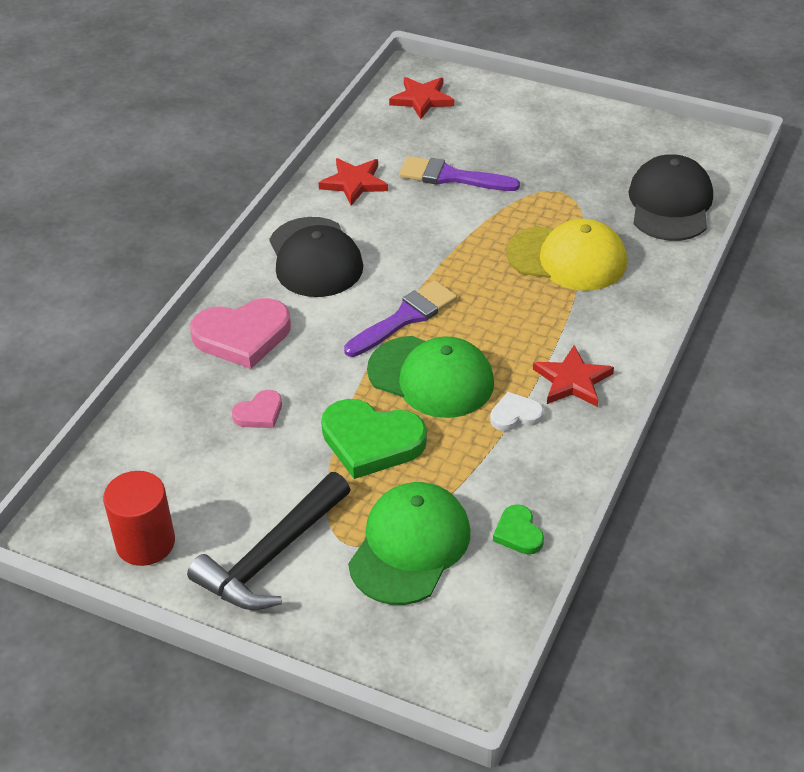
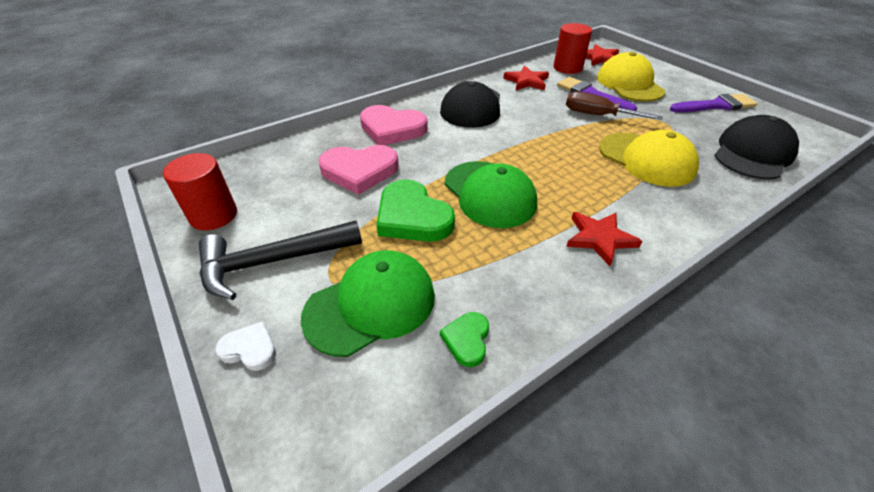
camera: 30 degrees right, 0 degrees up
(259, 413) = (359, 171): pink heart -> pink heart, size x1.97
(392, 135) = (567, 68): none -> red cylinder
(405, 318) = (501, 154): purple brush -> purple brush (716, 105)
(479, 210) = (598, 115): none -> brown screwdriver
(487, 138) = (629, 84): none -> yellow cap
(515, 415) = (534, 244): white heart -> white heart (250, 349)

